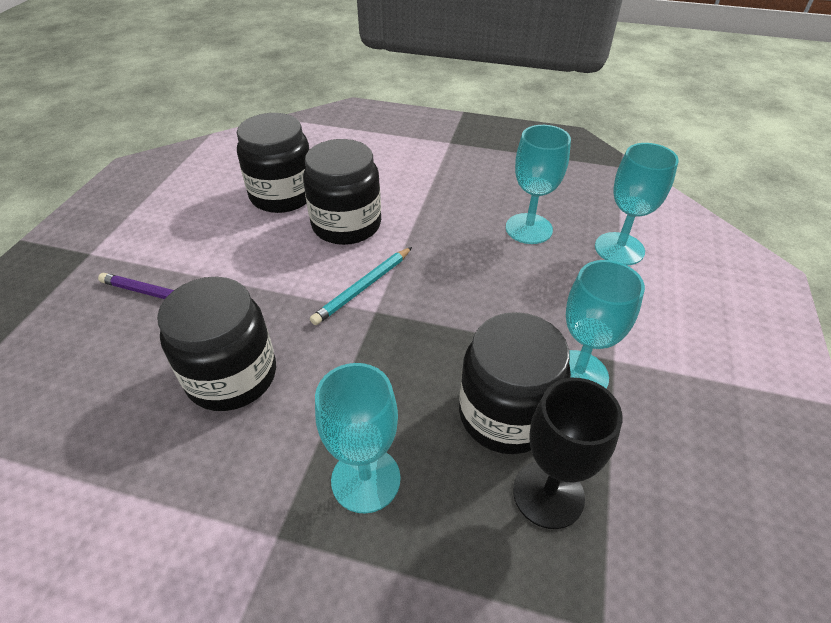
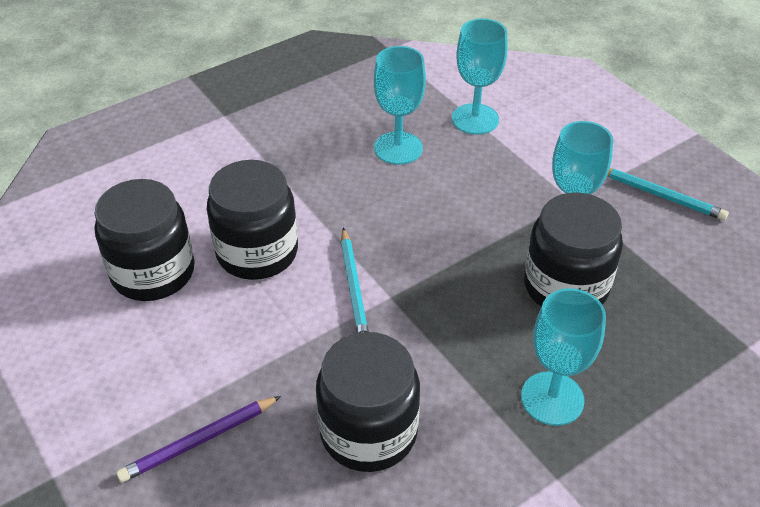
camera: 50 degrees left, 0 degrees up
(548, 494) = (644, 308): black goblet -> none
(711, 423) = (660, 195): none -> turquoise pencil

